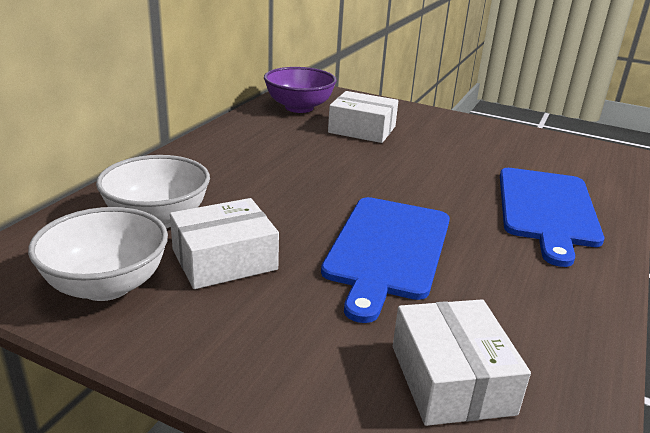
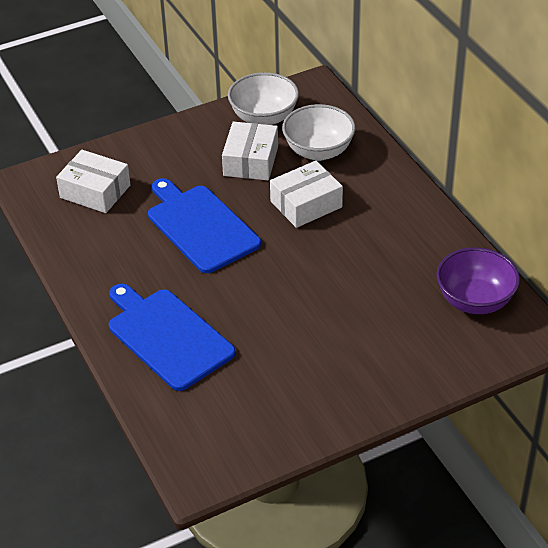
camera: 130 degrees right, 15 degrees up
(362, 129) = (388, 317): white box -> white box (306, 204)

